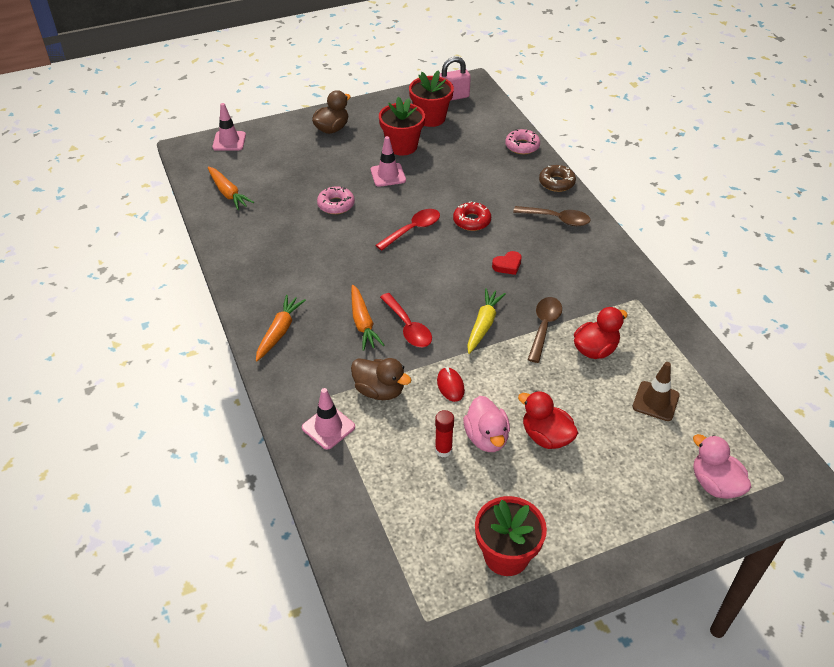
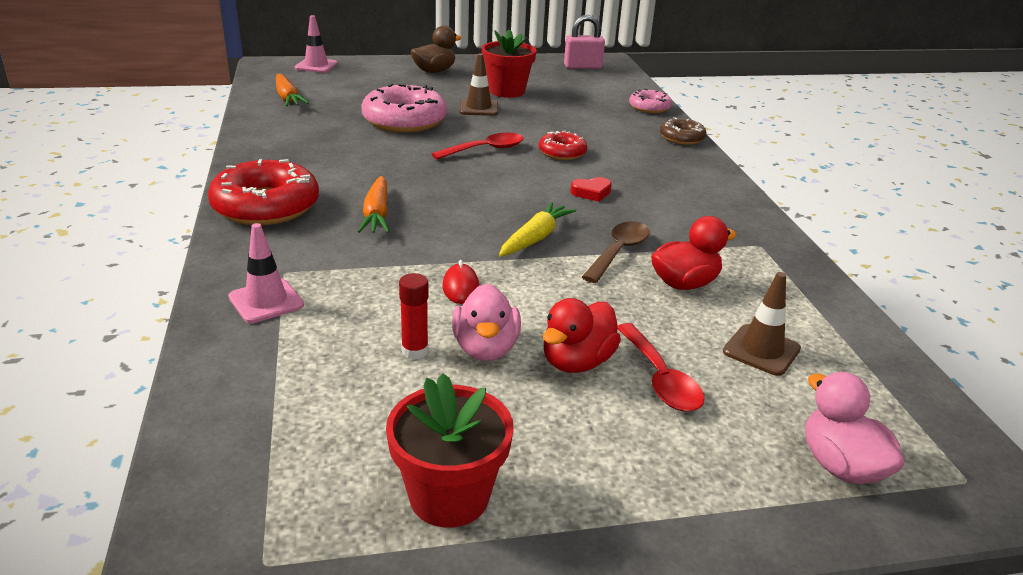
camera: 10 degrees right, 15 degrees down
(279, 332) = (266, 206): orange carrot -> red donut
(336, 205) = (404, 120): pink donut -> pink donut, size x1.85
(379, 390) = (359, 277): brown duck -> none
(388, 175) = (478, 108): pink traffic cone -> brown traffic cone
(408, 327) = (433, 226): red spoon -> red spoon (660, 379)
(430, 118) = (550, 77): red flower pot -> none
(546, 436) = (577, 362): red duck -> red duck turned 105 degrees counterclockwise
(557, 219) = (672, 165): brown spoon -> none

